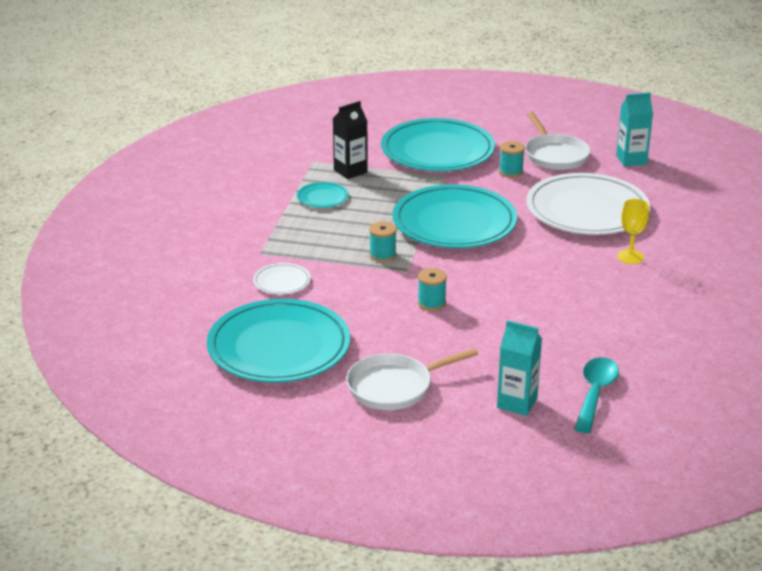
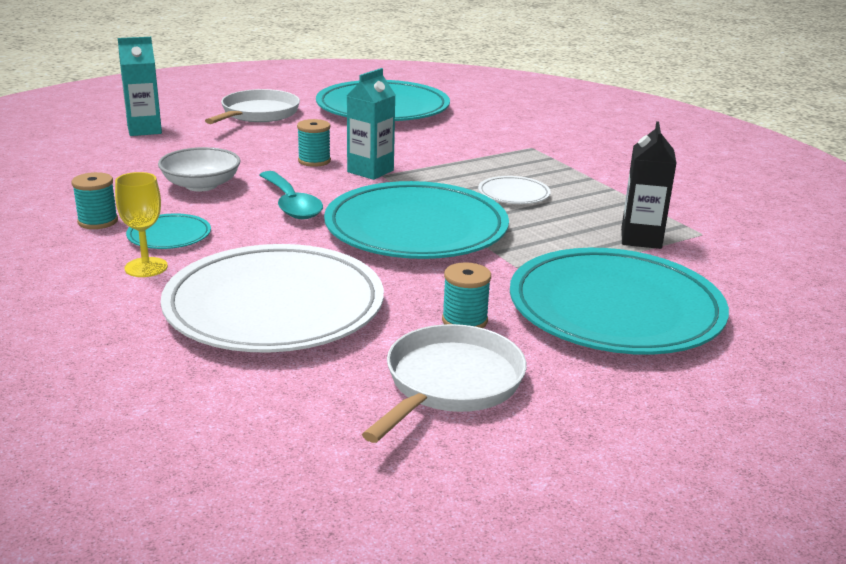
camera: 135 degrees right, 5 degrees down
(282, 282) = (468, 137): white plate -> white plate (513, 194)
(322, 198) = (596, 203): turquoise plate -> turquoise plate (169, 236)
(382, 255) = (428, 178): turquoise spool -> turquoise spool (98, 221)
(538, 311) = (201, 185): none -> white bowl
(555, 155) = (450, 383): white pan -> white pan turned 90 degrees clockwise
(595, 393) = (77, 151): turquoise spoon -> turquoise spoon (291, 204)
(631, 160) = (307, 439): turquoise carton -> turquoise carton (370, 171)

